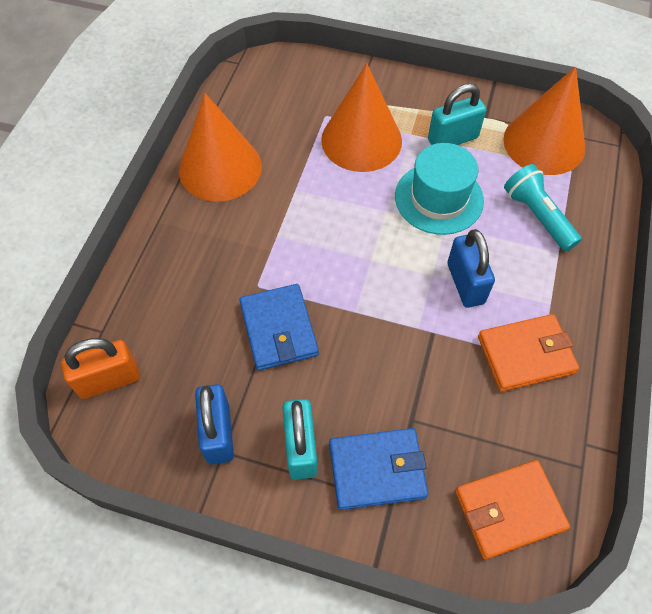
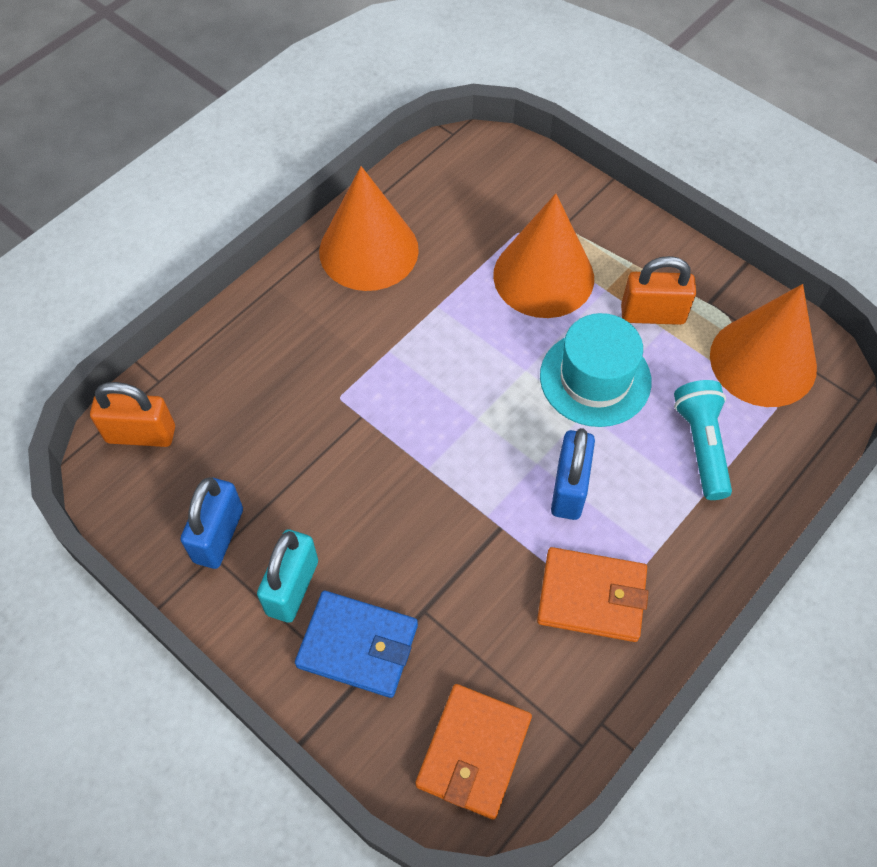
camera: 25 degrees right, 0 degrees up
(279, 329) = (336, 453): blue wallet -> none
(452, 139) = (652, 314): turquoise padlock -> orange padlock
(509, 510) = (474, 752): orange wallet -> orange wallet turned 75 degrees counterclockwise

